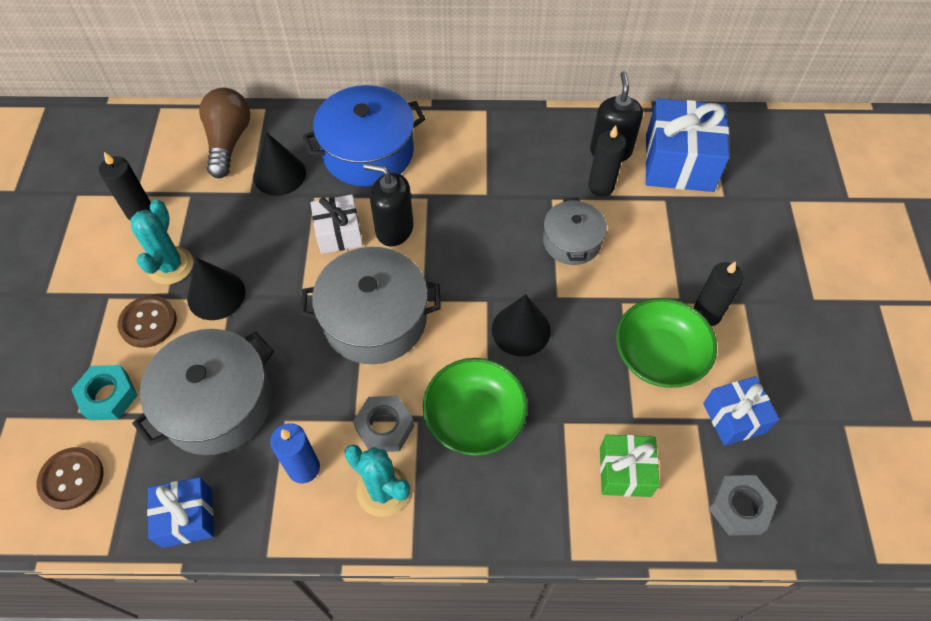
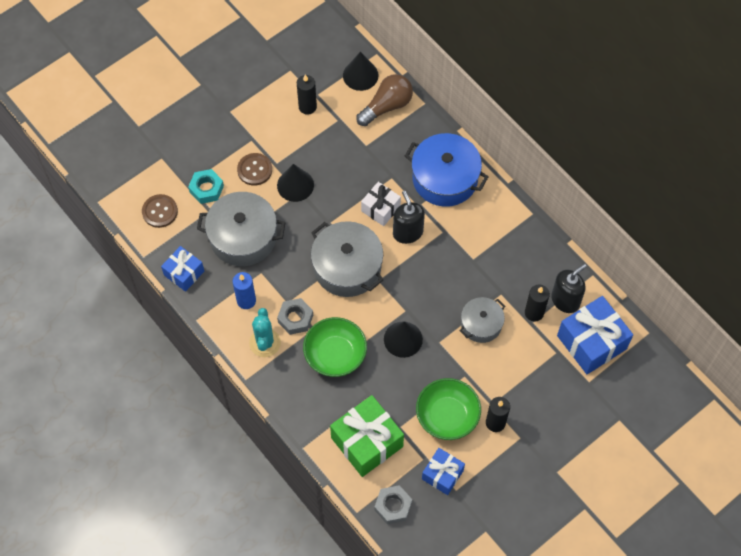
camera: 50 degrees right, 5 degrees up
(170, 266) = (292, 150): turquoise cactus -> none
(279, 174) = (389, 149): black cone -> black cone (360, 75)
(625, 472) = (367, 442): green gift -> green gift, size x1.70

